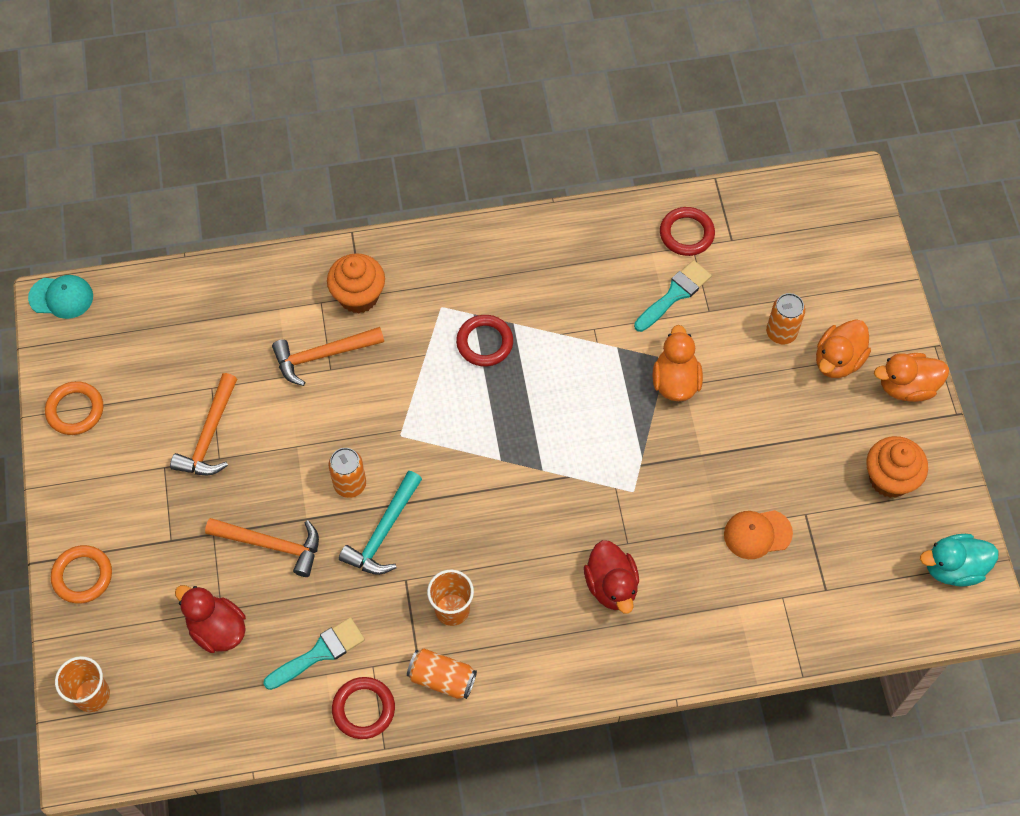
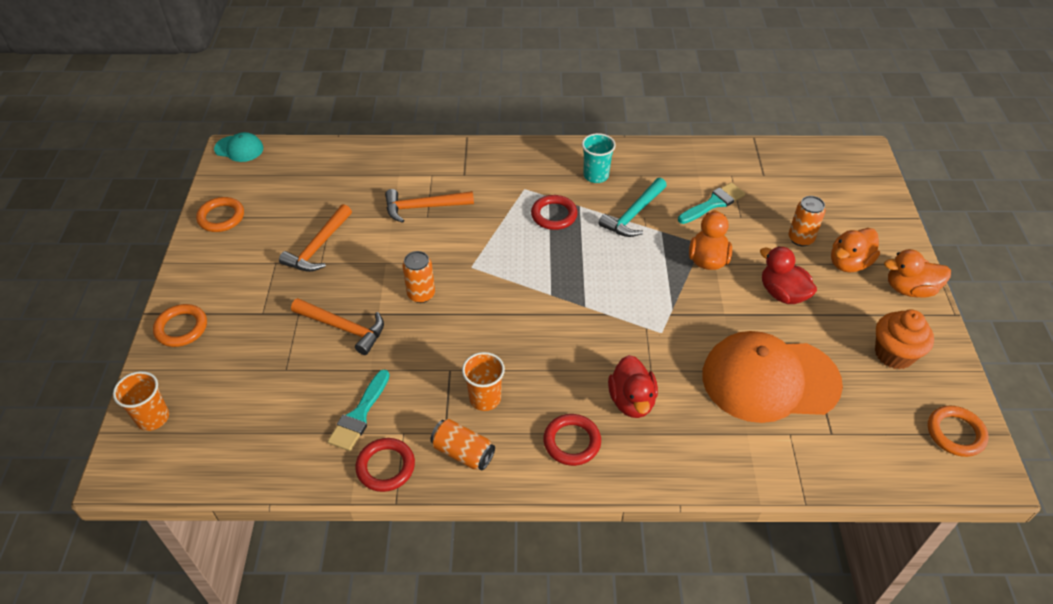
camera: 10 degrees right, 15 degrees down
(217, 629) = (277, 383): red duck -> red duck (782, 293)
(319, 653) = (359, 415): turquoise brush -> turquoise brush turned 135 degrees clockwise
(358, 296) = (461, 174): orange cupcake -> none
(384, 532) = (440, 332): turquoise hammer -> turquoise hammer (634, 214)
(526, 272) = (596, 175): none -> turquoise cup
(686, 234) = (727, 167): red ring -> red ring (572, 442)
(757, 534) = (769, 379): orange cap -> orange cap, size x2.20
(953, 568) = (955, 433): turquoise duck -> orange ring

